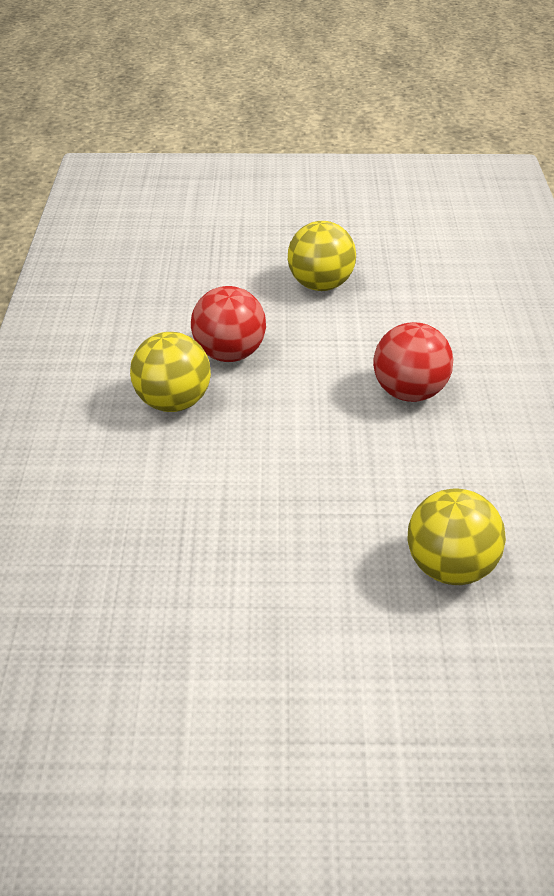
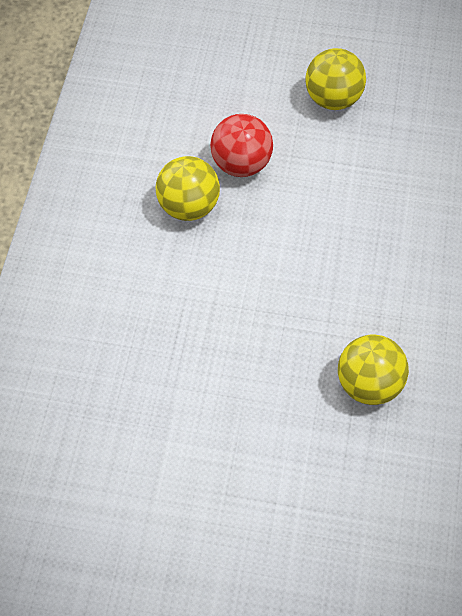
camera: 10 degrees right, 15 degrees up
(408, 391) = (380, 224): red ball -> none

